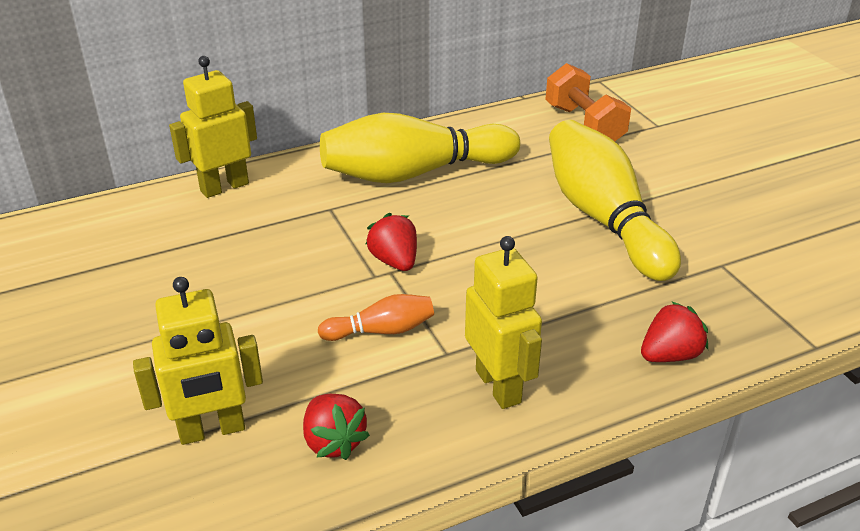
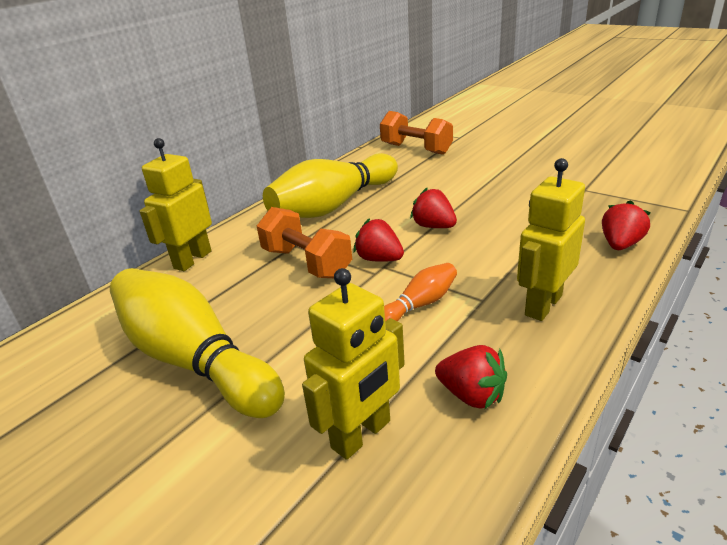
camera: 25 degrees left, 5 degrees down
(322, 235) = (306, 263): none -> orange dumbbell
(490, 244) = (433, 226): none -> red strawberry
(498, 386) = (542, 305): yellow robot -> yellow robot turned 90 degrees counterclockwise
(603, 218) = (487, 189): yellow bowling pin -> yellow bowling pin (194, 360)

